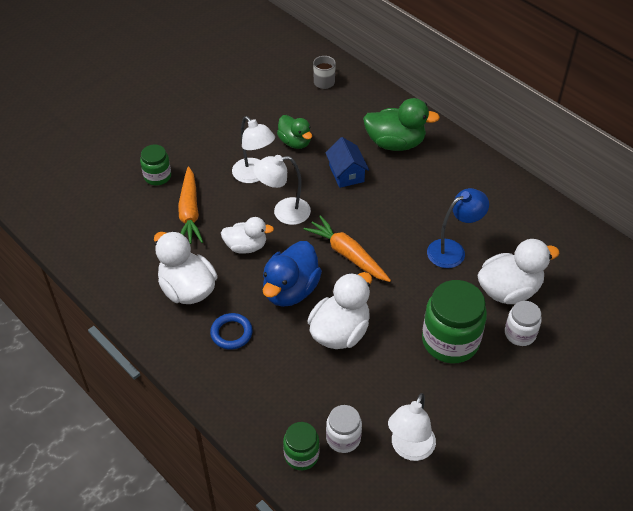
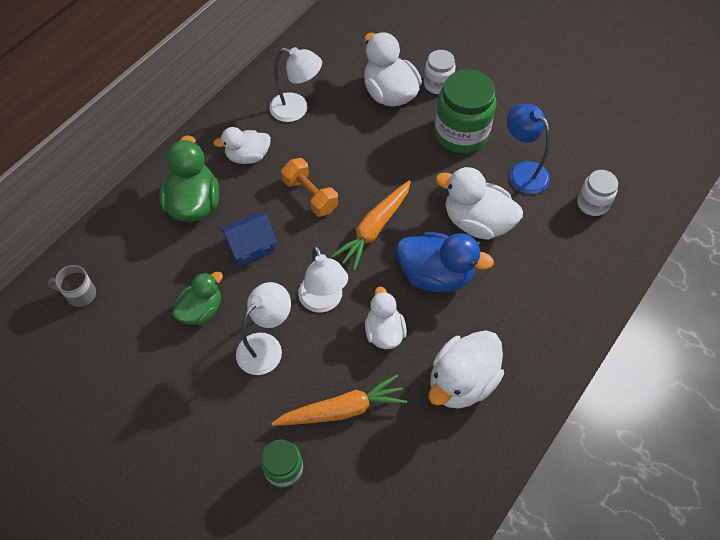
camera: 100 degrees left, 10 degrees up
(231, 333) = (508, 321): blue ring -> none
(301, 455) = (622, 233): green jar -> none
(391, 215) = (310, 195): none -> orange dumbbell
(409, 449) = (584, 154): white lamp -> white lamp (296, 109)
(440, 179) = (248, 156): none -> white duck
(453, 250) = (348, 138): blue lamp -> blue lamp (522, 172)

